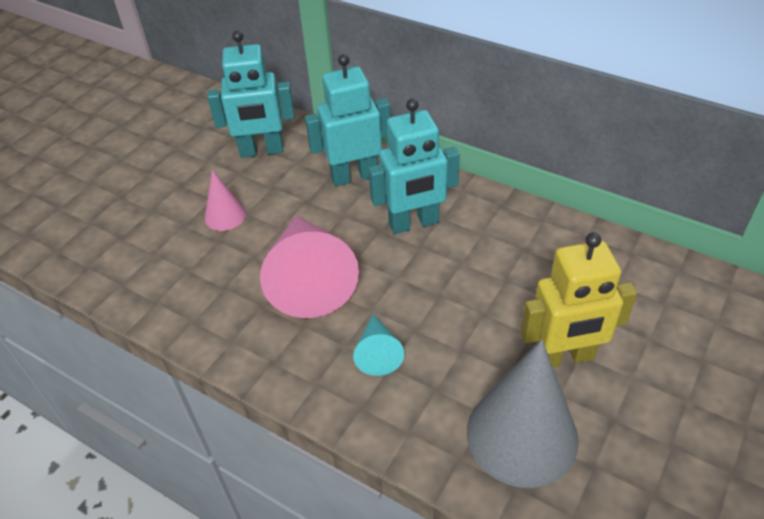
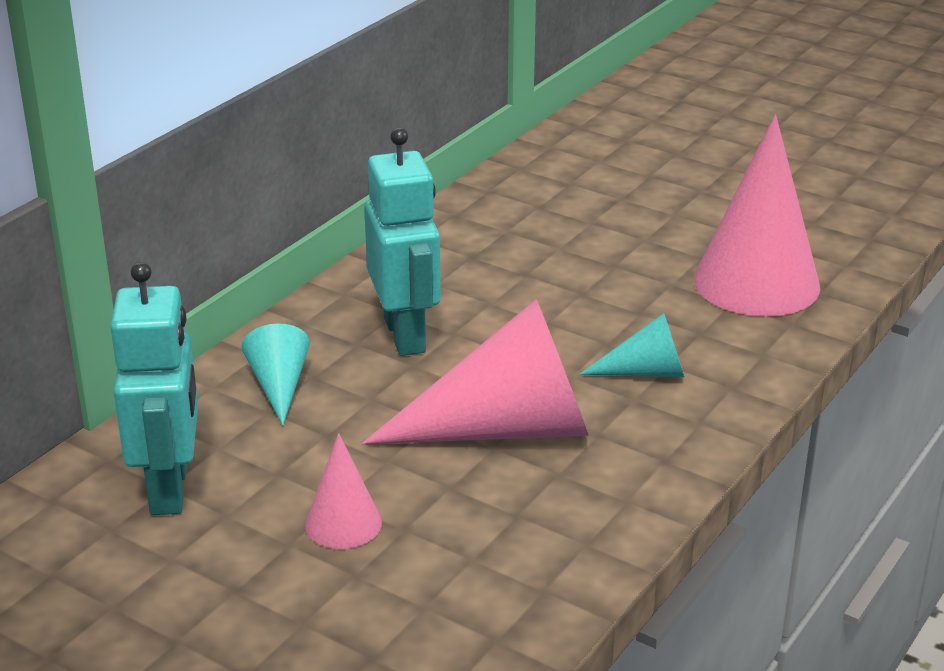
camera: 90 degrees left, 15 degrees down
(354, 176) = (279, 386): turquoise robot -> turquoise cone
(522, 435) = (756, 283): grey cone -> pink cone
(564, 357) = (649, 248): yellow robot -> none

